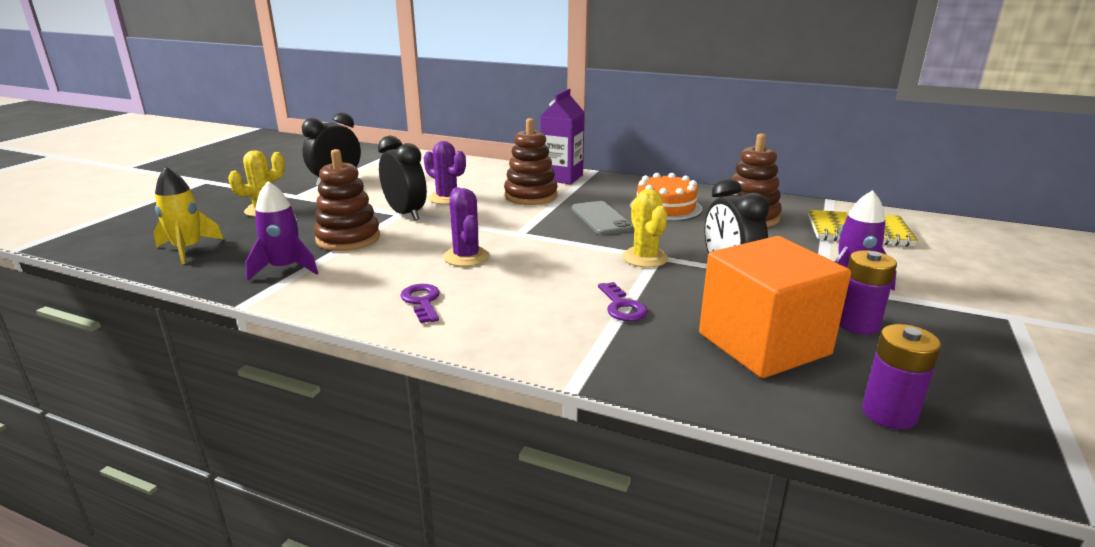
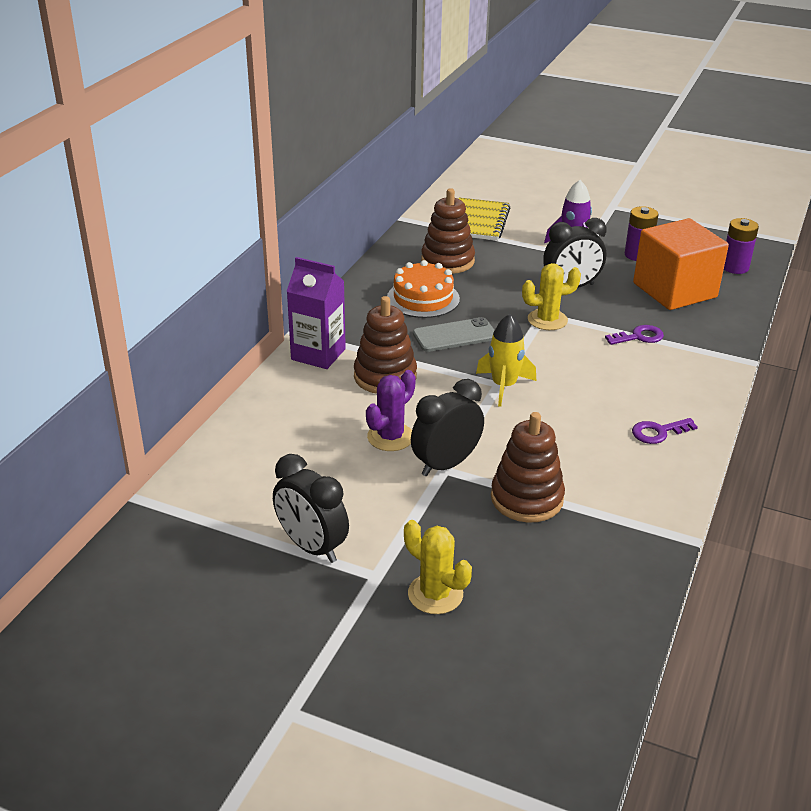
camera: 90 degrees left, 10 degrees up
(188, 249) = (577, 629): yellow rocket -> yellow rocket (504, 386)
(285, 268) = (613, 530): purple rocket -> none
(466, 257) = (562, 413): purple cactus -> none

